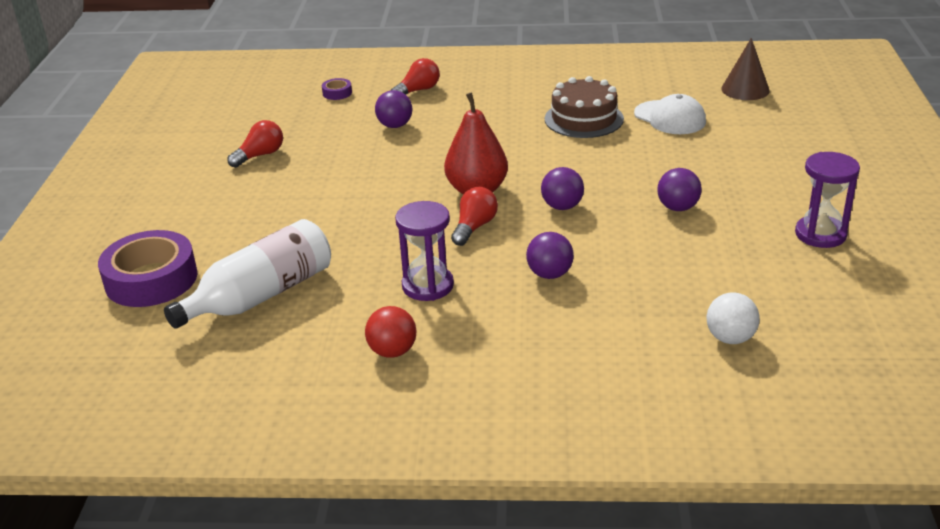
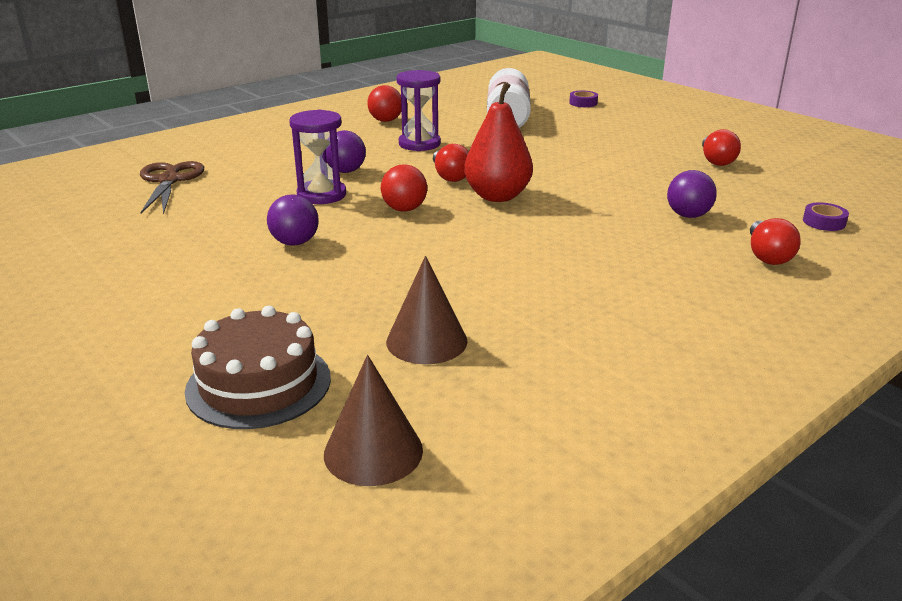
camera: 135 degrees right, 5 degrees down
(151, 279) = (583, 103): purple tape -> purple tape, size x0.42
(562, 206) = (404, 209): purple ball -> red ball
(584, 119) = (528, 296): brown cake -> brown cake (259, 384)
(670, 118) = (426, 341): white cap -> brown cone
(730, 338) = (169, 180): white ball -> brown scissors
(820, 234) = (123, 267): purple hourglass -> purple hourglass (321, 195)

